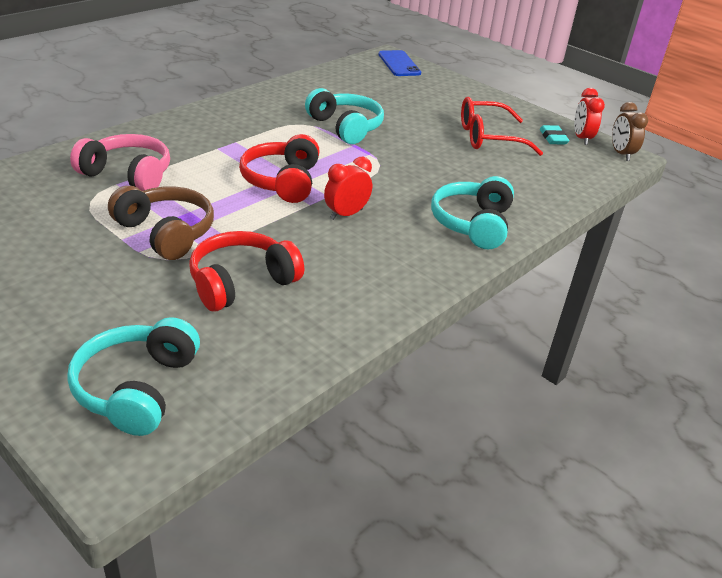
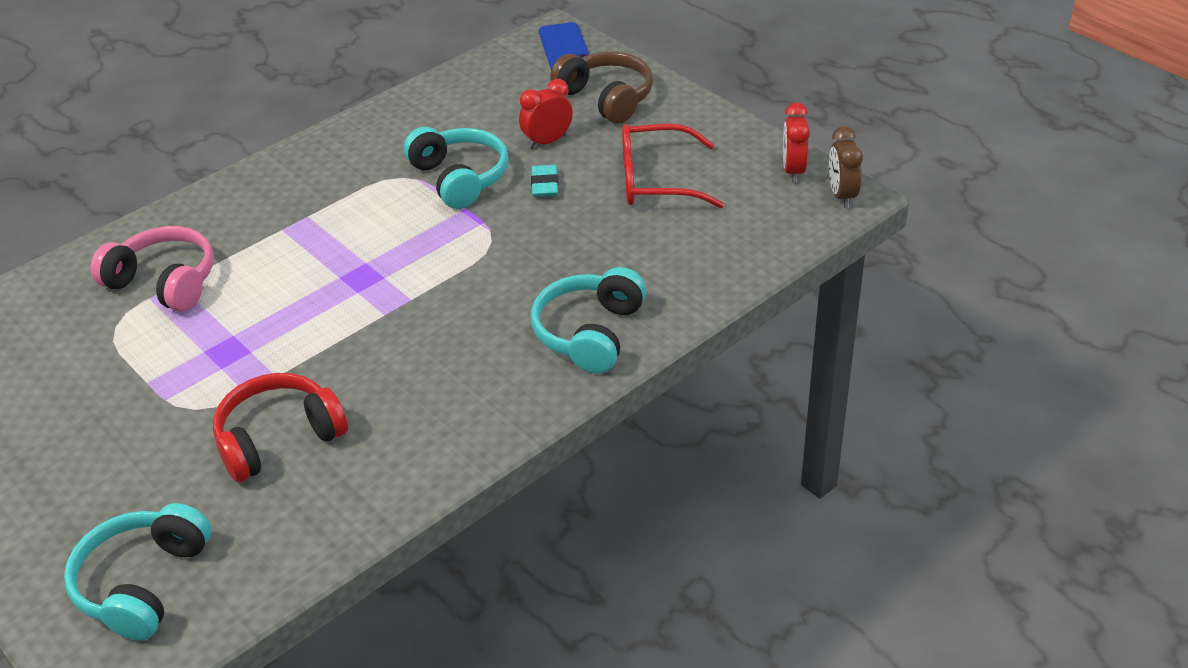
camera: 10 degrees right, 5 degrees up
(166, 232) = (200, 369): brown headphones -> brown headphones (606, 98)
(282, 181) = (356, 279): red headphones -> none
(346, 214) = (427, 327): red clock -> red clock (547, 141)
(553, 138) = (751, 174): turquoise eraser -> turquoise eraser (545, 185)

